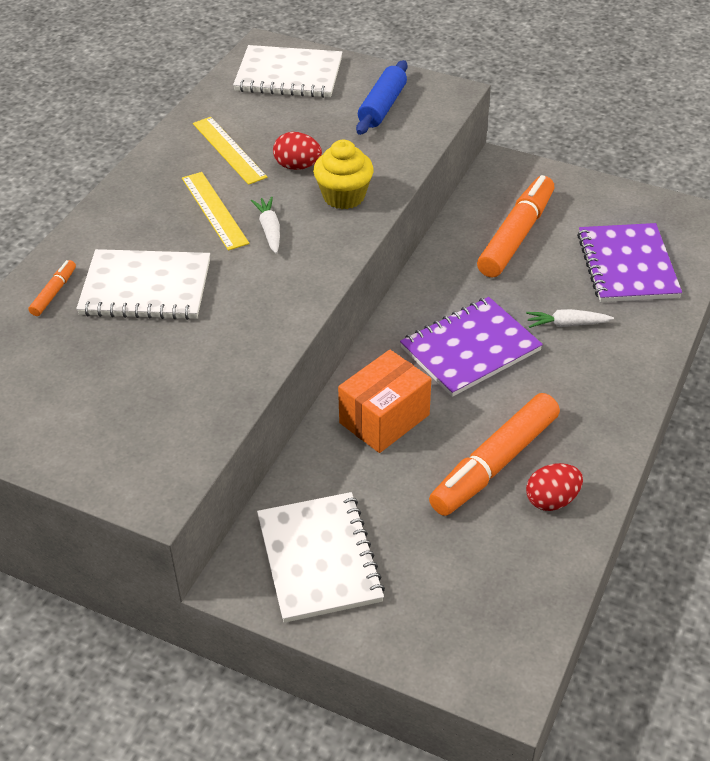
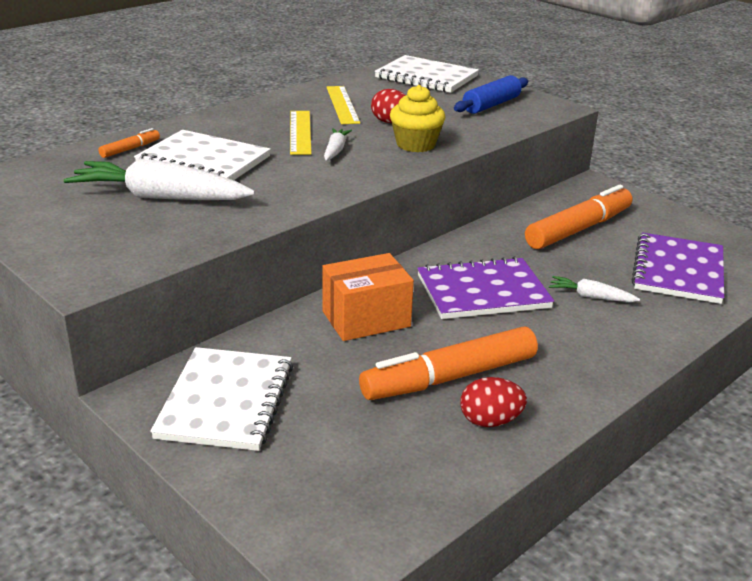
camera: 20 degrees right, 15 degrees down
(142, 358) = (160, 197): none -> white carrot

